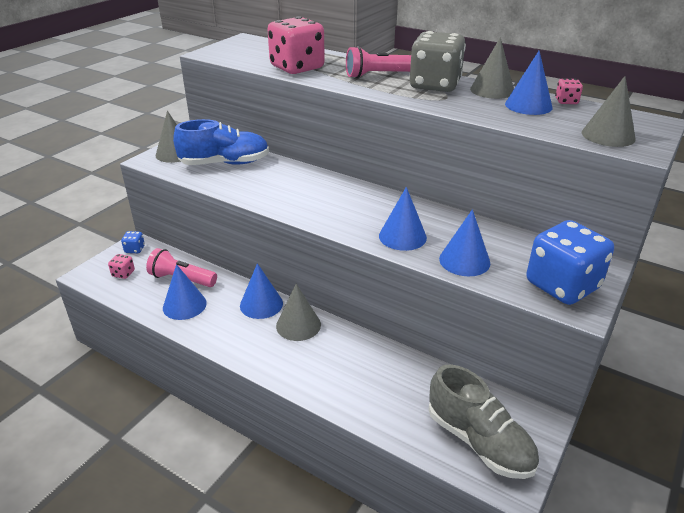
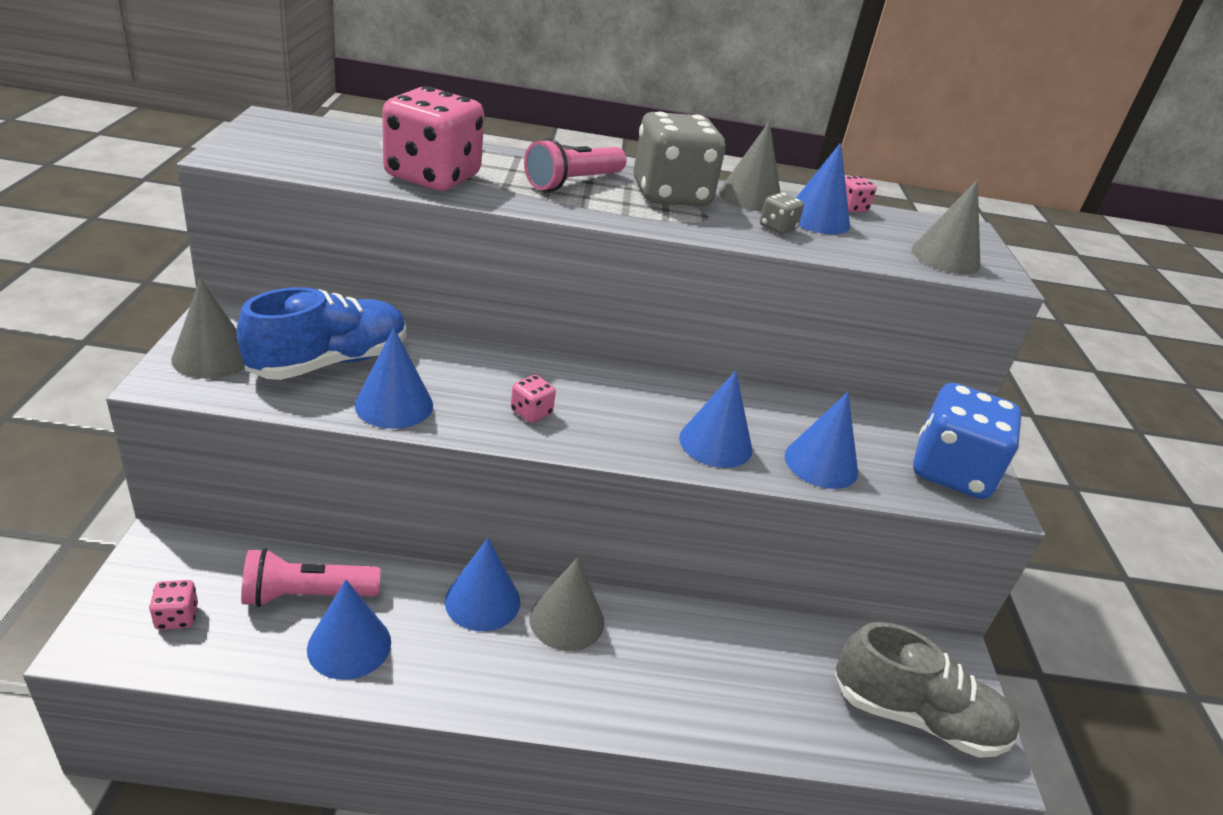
camera: 35 degrees left, 0 degrees up
(134, 249) = (164, 559): blue dice -> none
(239, 186) = (394, 405): none -> blue cone
(306, 202) = (531, 412): none -> pink dice
(489, 107) = (777, 228): none -> grey dice

